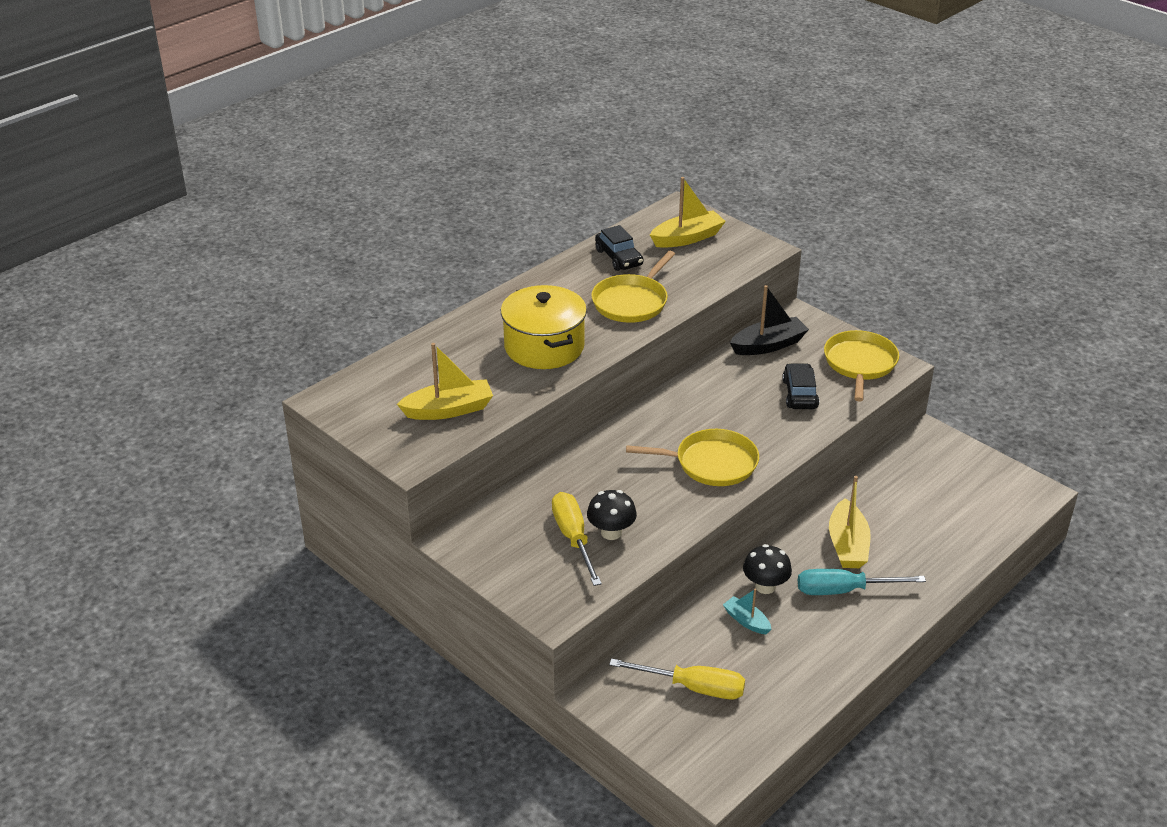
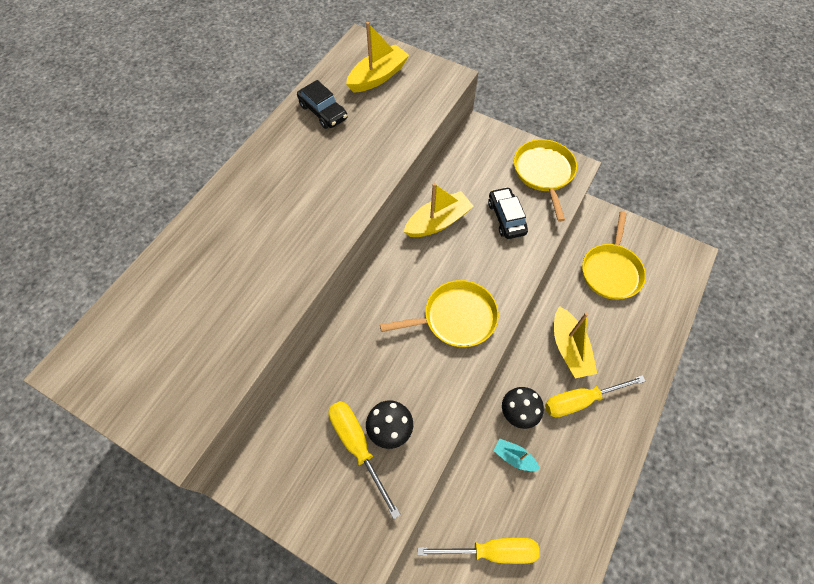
camera: 15 degrees left, 25 degrees up
(449, 410) = (202, 351): yellow boat -> yellow boat (438, 222)
(544, 347) = (279, 241): yellow pot -> none
(631, 302) = (348, 165): yellow pan -> yellow pan (611, 271)
(768, 345) = (465, 167): black boat -> none
(844, 590) = (580, 400): turquoise screwdriver -> yellow screwdriver

